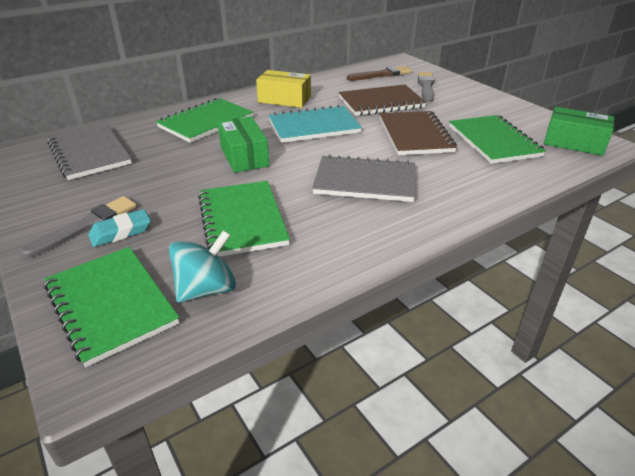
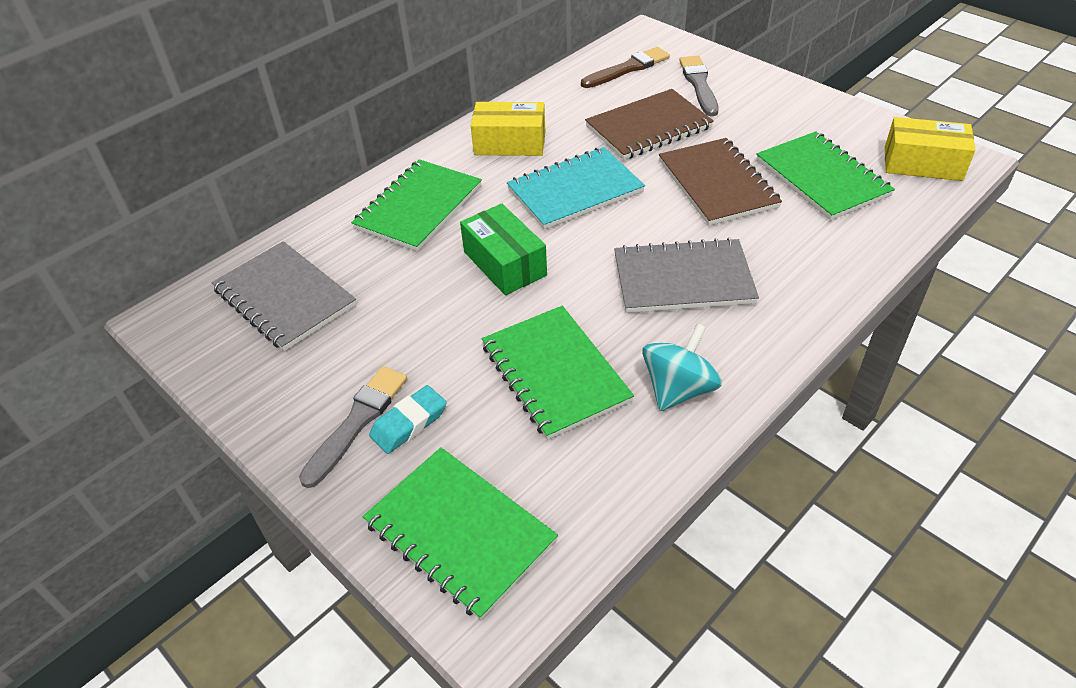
camera: 10 degrees left, 10 degrees up
(206, 289) = (563, 486): turquoise spinning top -> turquoise spinning top (678, 389)
(574, 143) = (922, 164): green box -> yellow box

